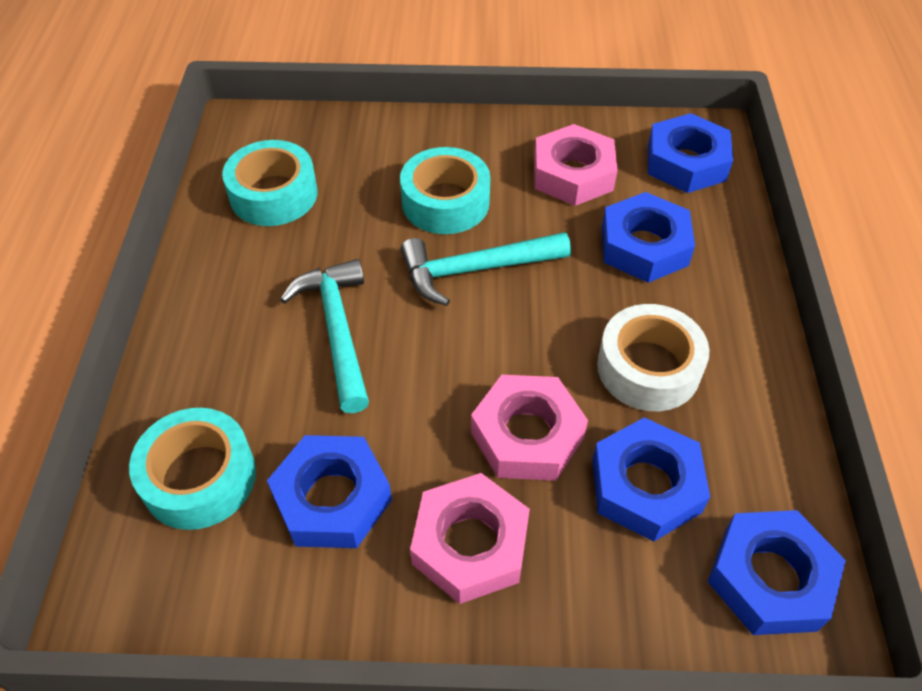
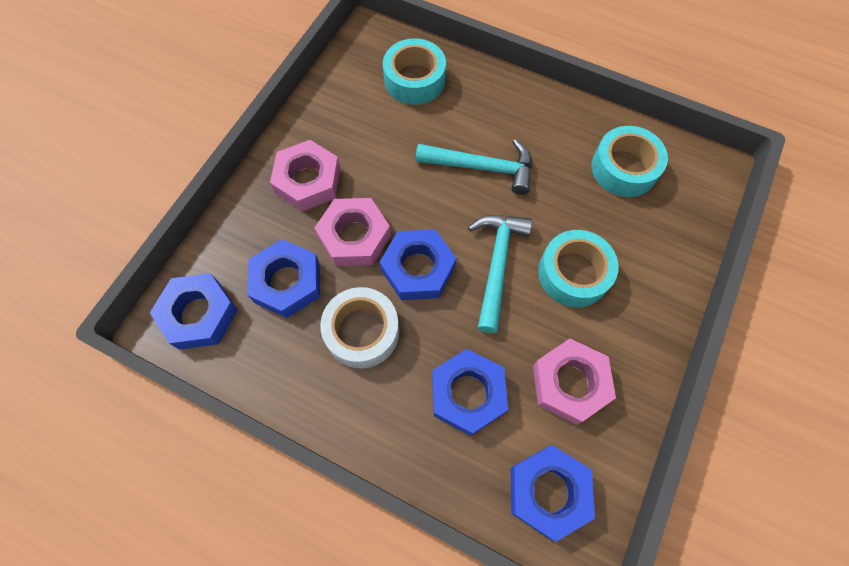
camera: 115 degrees right, 15 degrees up
(332, 498) = (370, 130): blue nut -> blue nut (418, 268)

